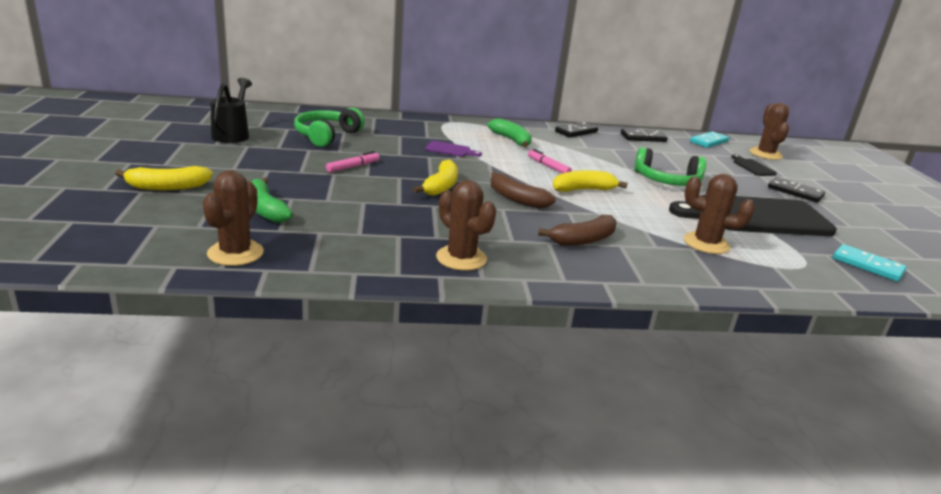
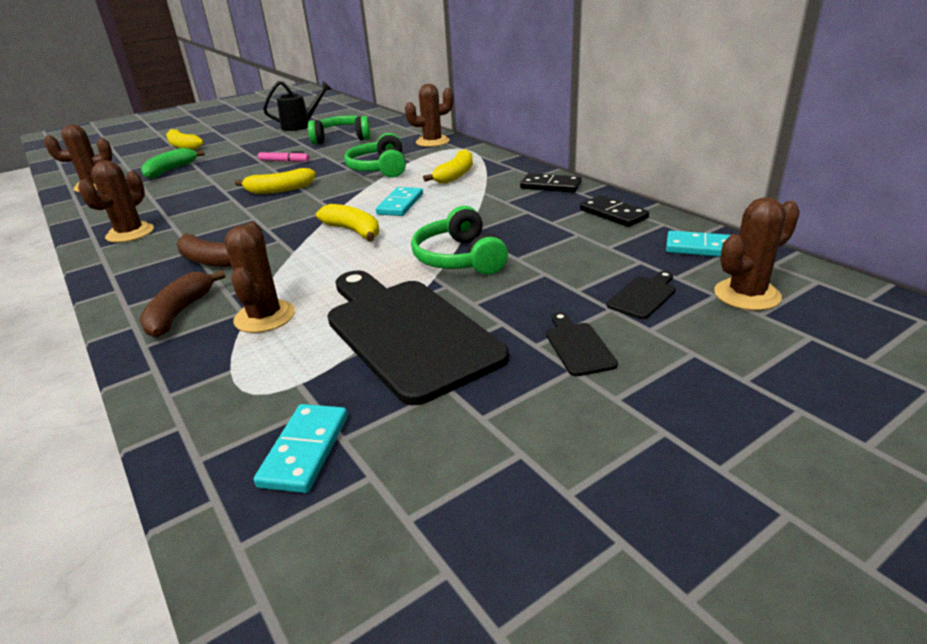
camera: 65 degrees right, 5 degrees up
(413, 122) = (432, 142): none -> brown cactus
(450, 150) = (379, 168): purple cutting board -> green headphones
(511, 140) = (455, 175): green banana -> yellow banana
(516, 199) = (286, 216): brown banana -> brown banana (180, 313)
(548, 167) = (400, 204): pink marker -> turquoise domino
(795, 192) = (578, 346): black domino -> black cutting board

